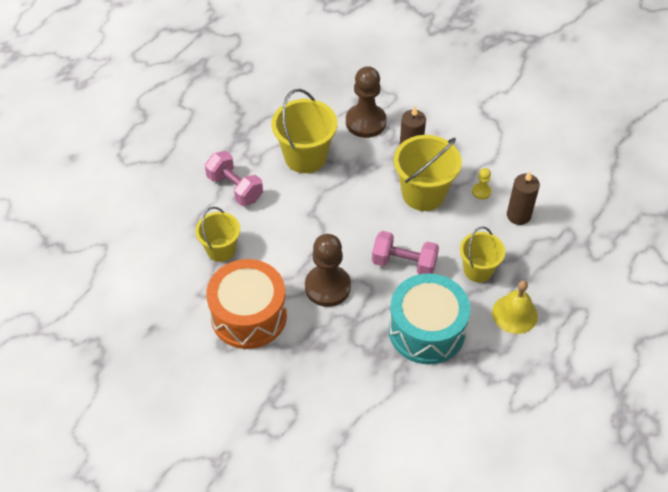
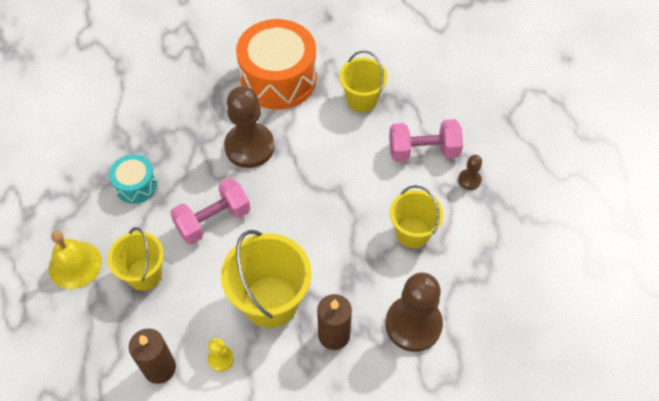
camera: 130 degrees right, 5 degrees up
(236, 152) = (469, 180): none -> brown pawn
(305, 157) = (412, 233): yellow bucket -> yellow bucket, size x0.64
(426, 330) = (136, 185): turquoise drum -> turquoise drum, size x0.51

